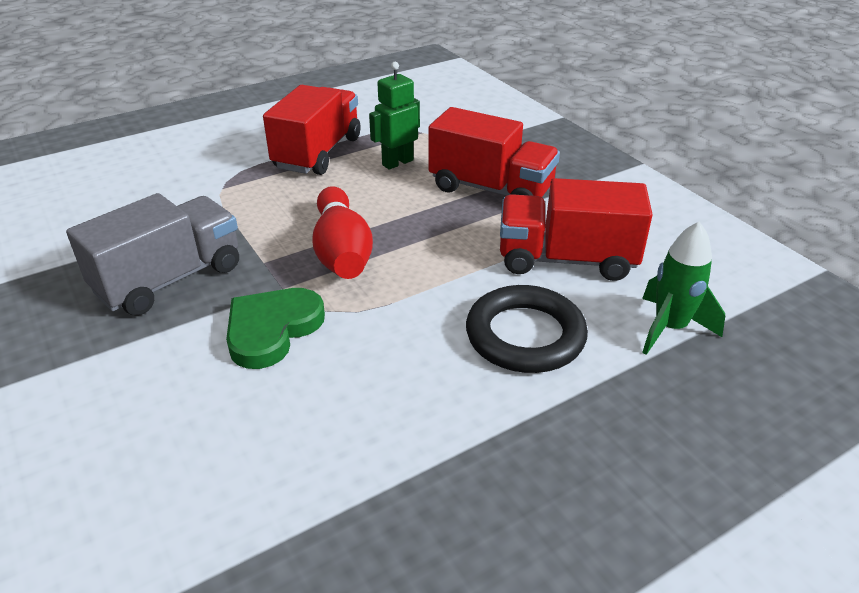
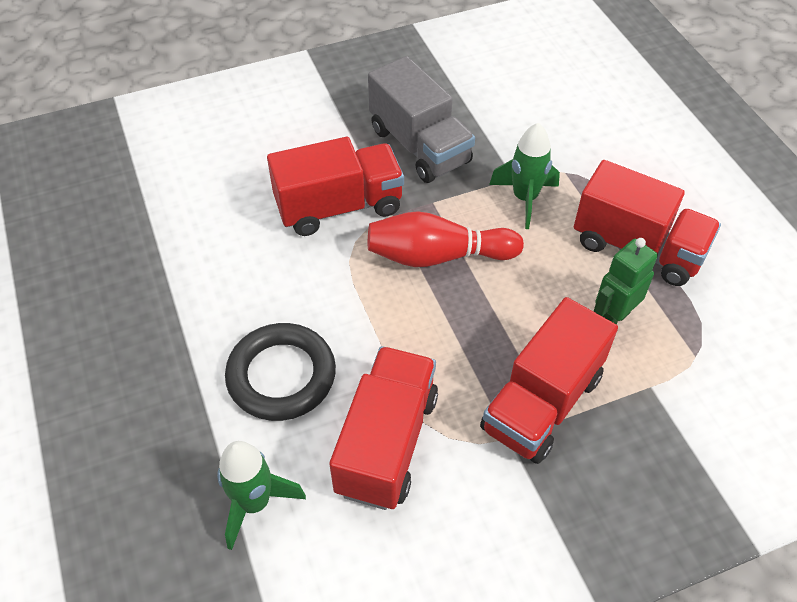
camera: 100 degrees right, 15 degrees up
(259, 207) = (524, 199): none -> green rocket
(272, 329) = (339, 207): green heart -> red truck
(397, 162) = (612, 319): green robot -> green robot turned 105 degrees counterclockwise

